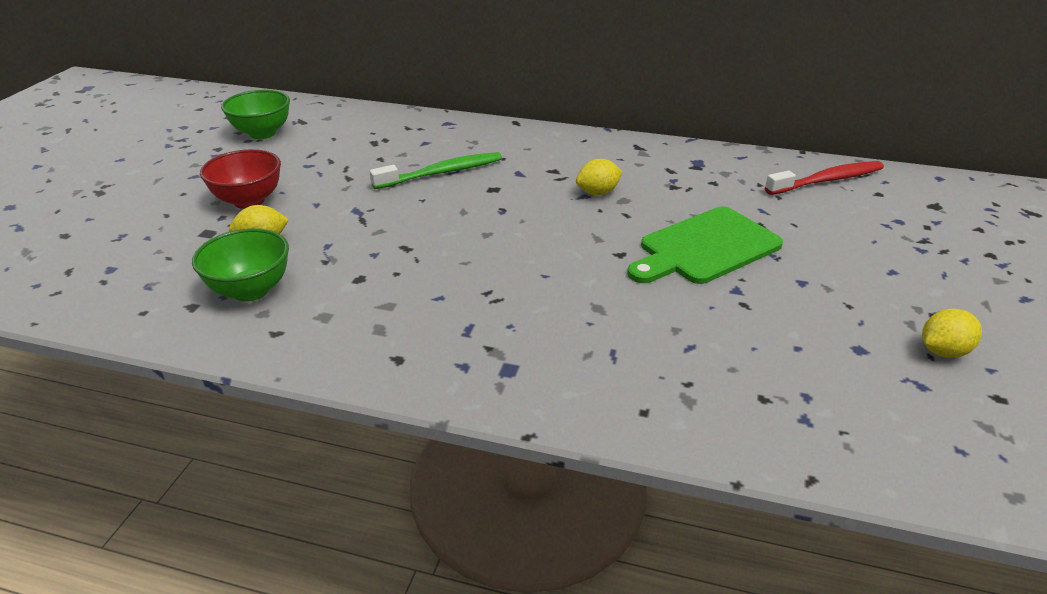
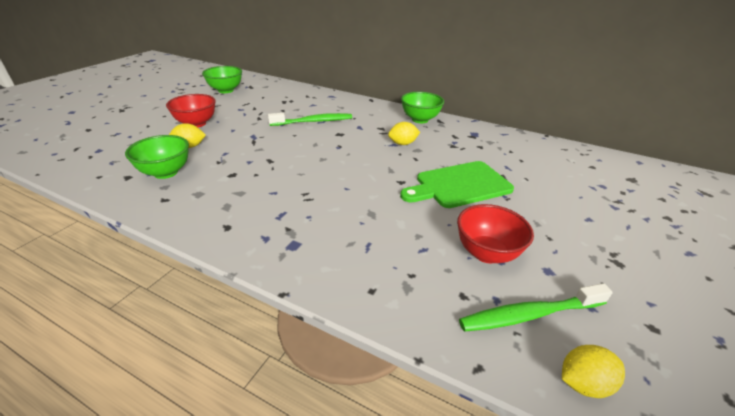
camera: 10 degrees right, 0 degrees up
(607, 148) = (420, 119): none -> green bowl
(774, 339) = (486, 253): none -> red bowl
(827, 180) = (558, 154): red toothbrush -> none
(851, 407) = (529, 314): none -> green toothbrush
(943, 351) = (614, 283): yellow lemon -> yellow lemon (583, 383)

